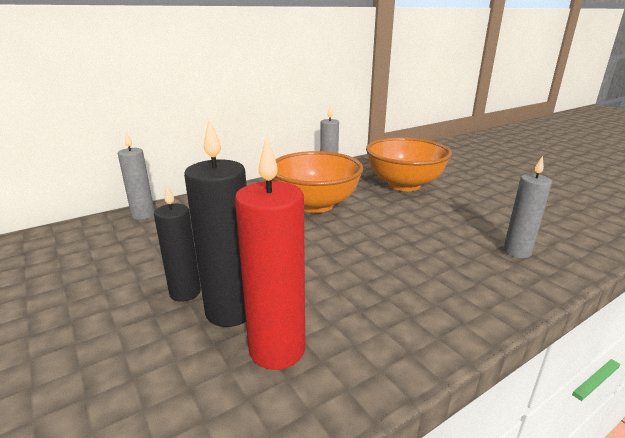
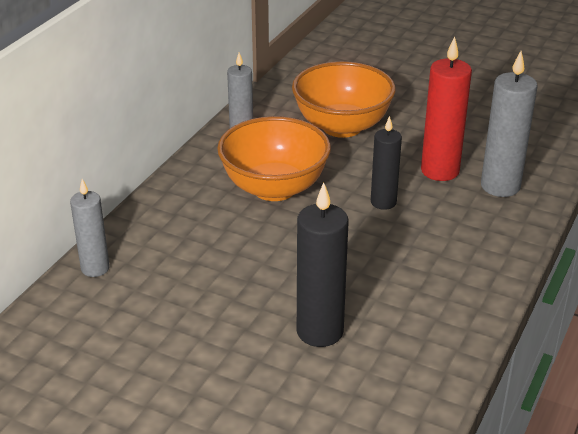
camera: 30 degrees left, 10 degrees up
(185, 292) = (261, 332): black candle -> black candle (383, 202)
(277, 349) = (387, 344): red candle -> red candle (440, 171)
(517, 252) = (500, 186): grey candle -> grey candle, size x1.54

